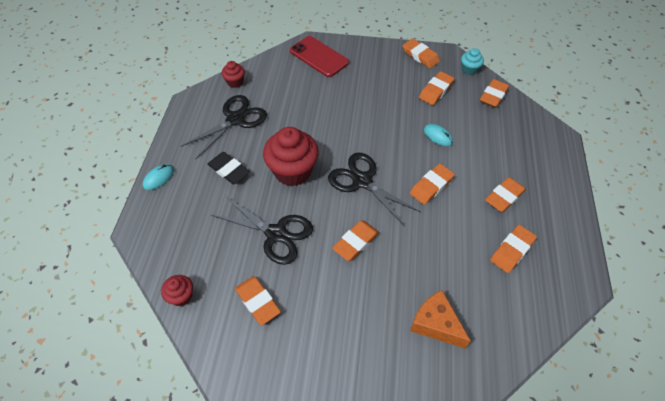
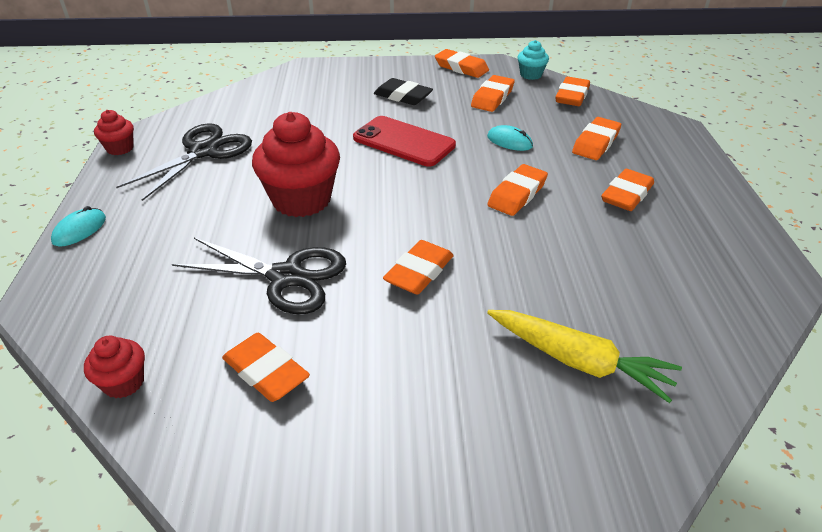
camera: 10 degrees left, 15 degrees down
(229, 170) = (198, 209): black eraser -> black eraser (403, 96)
(235, 82) = (199, 113): red cupcake -> red cupcake (120, 148)
(319, 57) = (320, 79): red phone -> red phone (404, 142)
(362, 181) = (412, 199): black scissors -> none
(435, 324) = (578, 361): orange cheese -> yellow carrot
(512, 250) = (662, 253): orange eraser -> orange eraser (596, 143)

